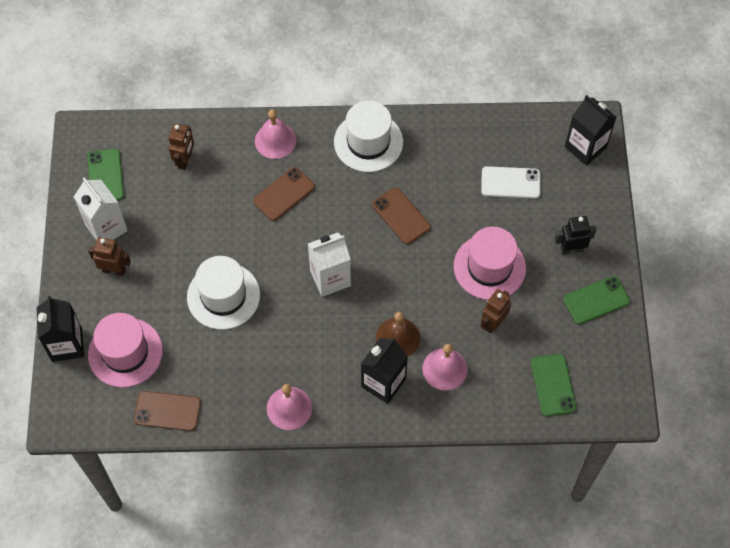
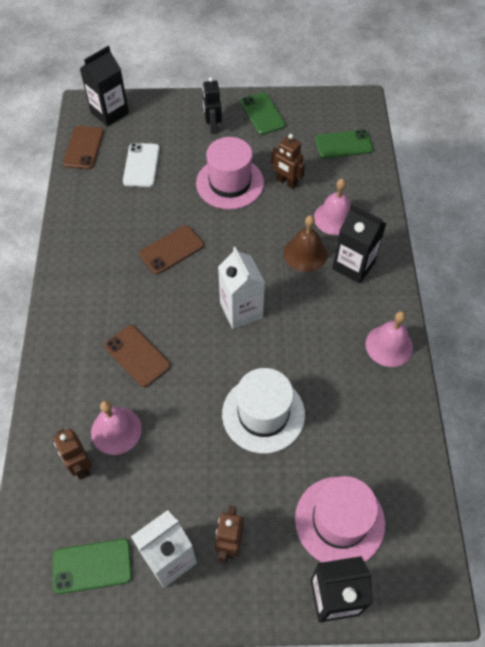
camera: 90 degrees left, 5 degrees down
(167, 411) = (407, 467): brown phone -> brown phone (83, 148)
(185, 160) = (80, 465): brown robot -> brown robot turned 135 degrees counterclockwise
(275, 140) = (66, 366): pink bell -> pink bell (116, 430)
(368, 142) = (81, 277): white hat -> none

